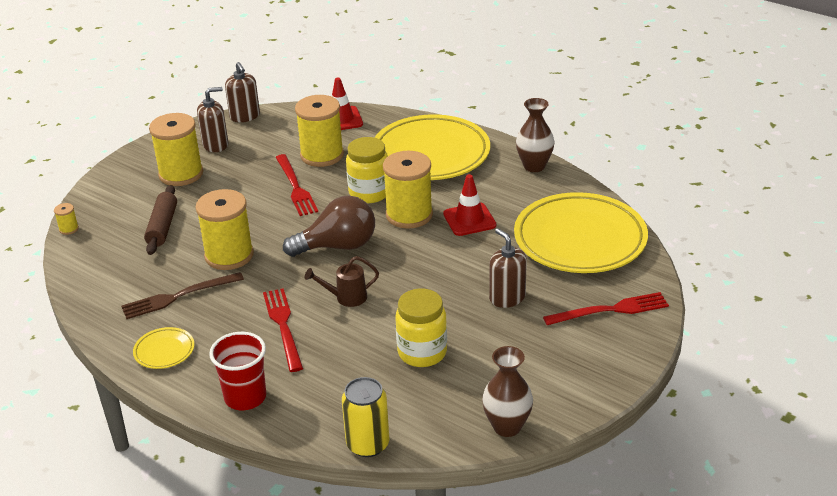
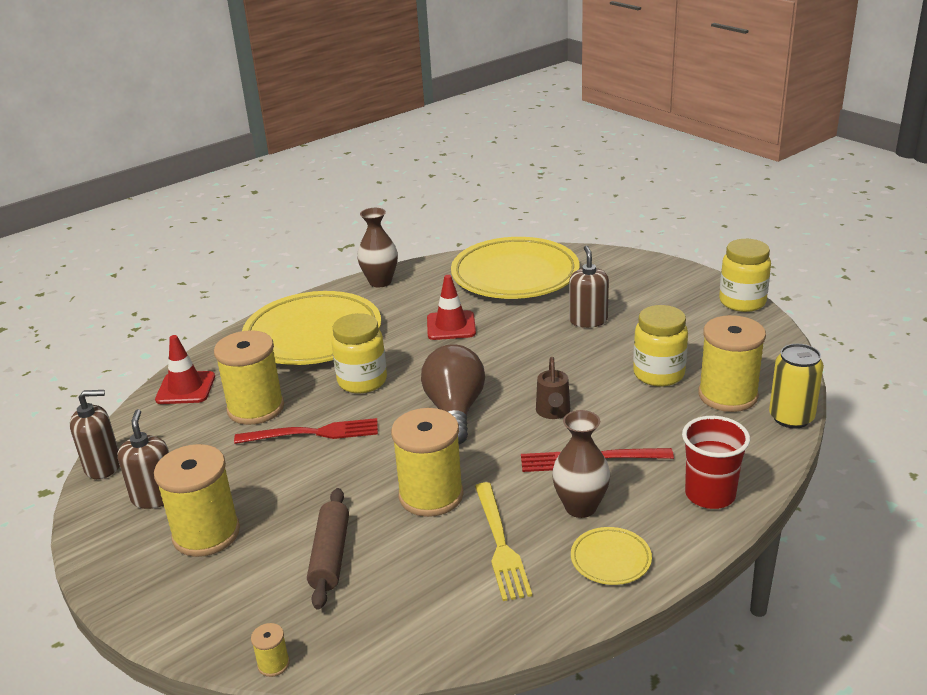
camera: 75 degrees left, 5 degrees down
(163, 227) = (330, 555): brown rolling pin -> brown rolling pin turned 75 degrees clockwise
(178, 296) = (500, 544): brown fork -> yellow fork
(409, 215) = (421, 360): yellow spool -> yellow spool (727, 395)
(507, 298) = (588, 320): brown soap dispenser -> brown soap dispenser turned 105 degrees clockwise
(507, 426) = (771, 341): brown vase -> brown vase (580, 507)
(585, 401) = (742, 302): none -> yellow jar
(610, 310) = (623, 275): red fork -> none

